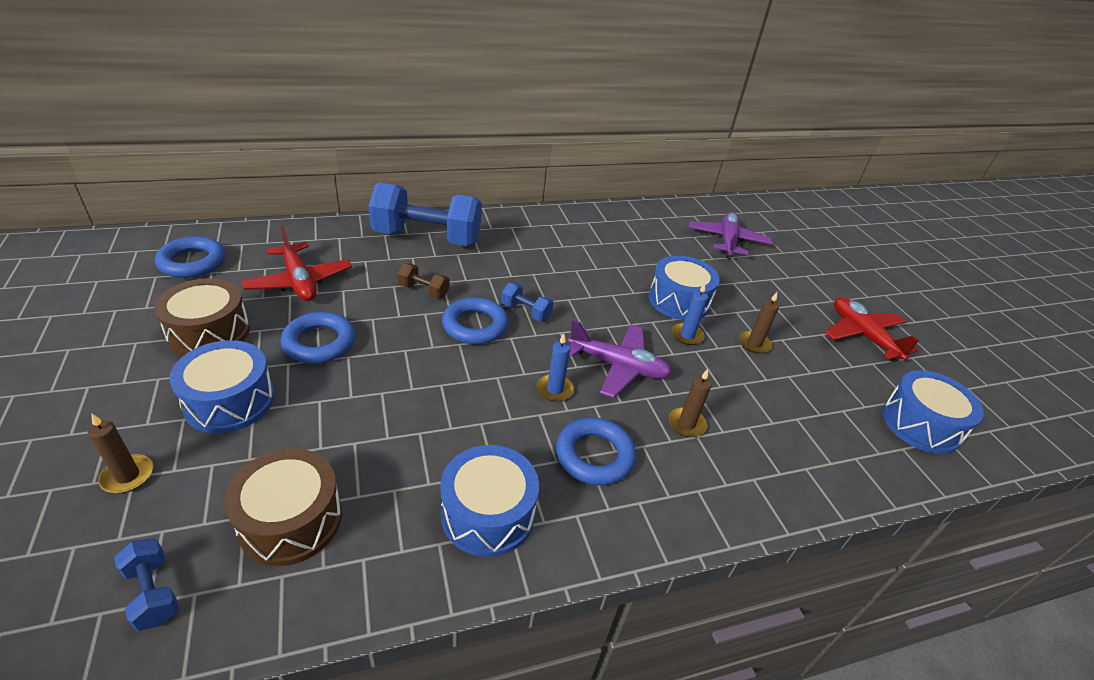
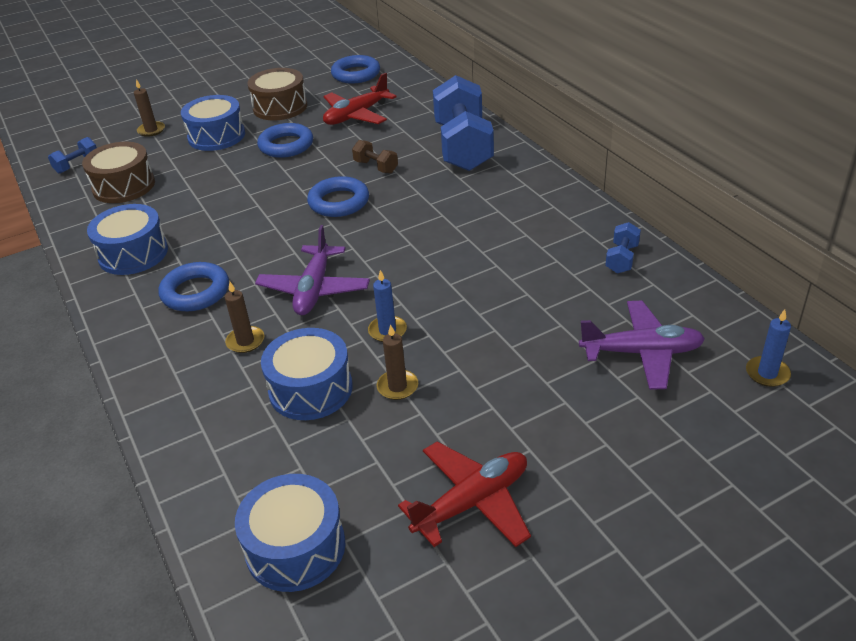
camera: 85 degrees right, 0 degrees up
(423, 291) = (376, 167): brown dumbbell -> brown dumbbell turned 60 degrees counterclockwise
(526, 311) = (374, 223): blue dumbbell -> blue dumbbell (622, 259)
(555, 389) = (269, 259): blue candle -> blue candle (767, 373)
(679, 300) = (454, 319): blue drum -> blue drum (310, 389)

